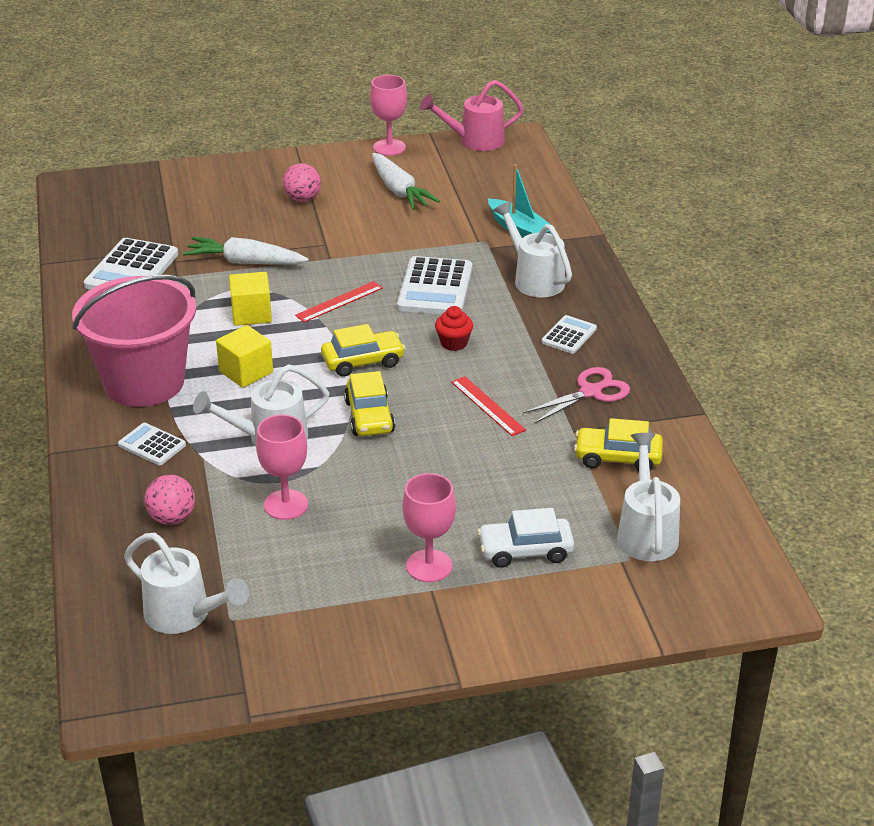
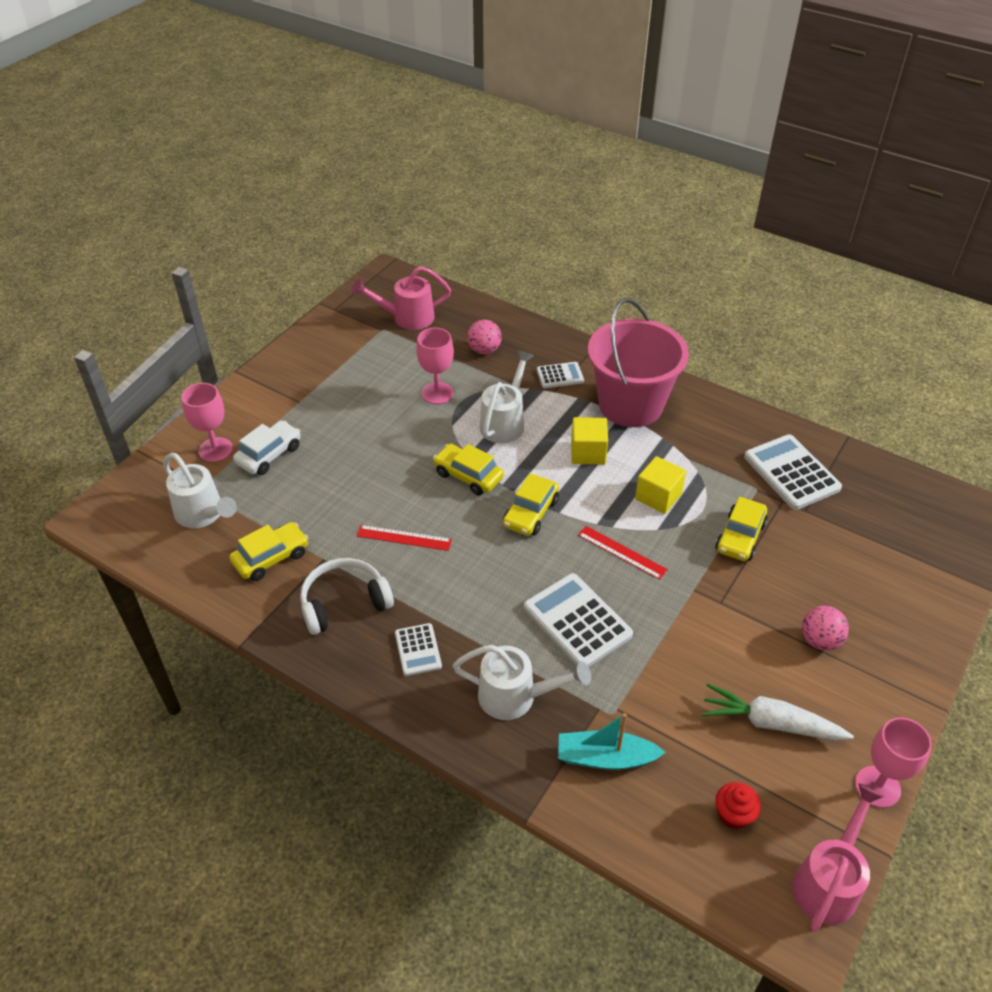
camera: 135 degrees right, 10 degrees up
(184, 615) = (407, 318): white watering can -> pink watering can
(245, 262) = (740, 537): white carrot -> yellow car
(339, 301) = (622, 552): red ruler -> red ruler turned 60 degrees counterclockwise
(429, 566) = (315, 412): pink goblet -> pink goblet (215, 450)
(454, 343) = (492, 575): red cupcake -> red cupcake (733, 814)
(590, 392) = (344, 602): pink scissors -> white headphones

